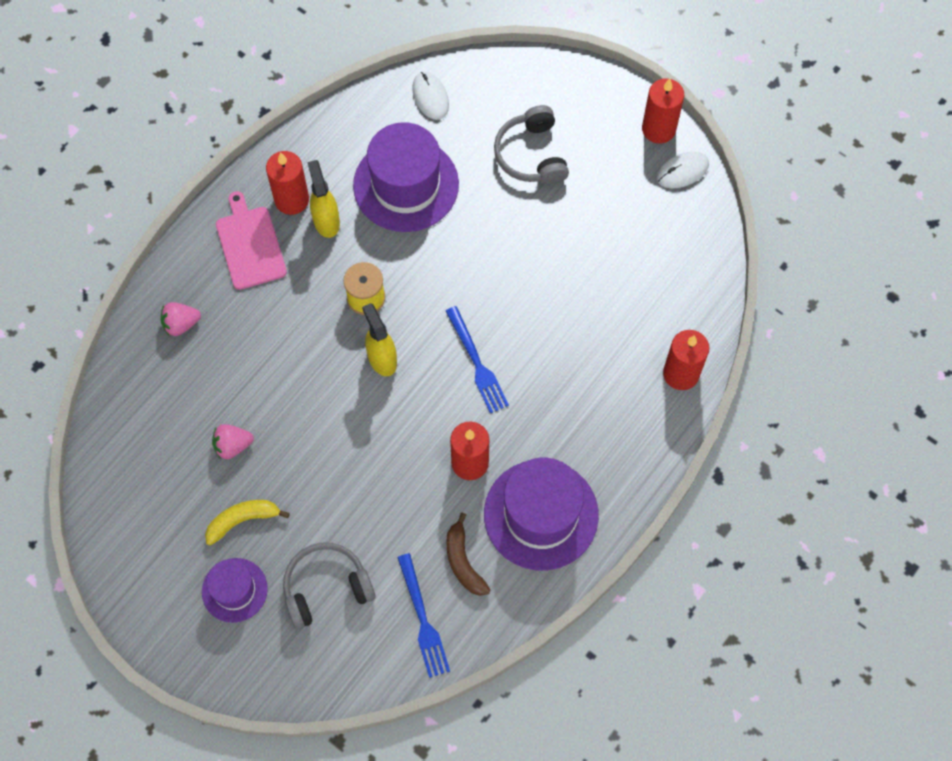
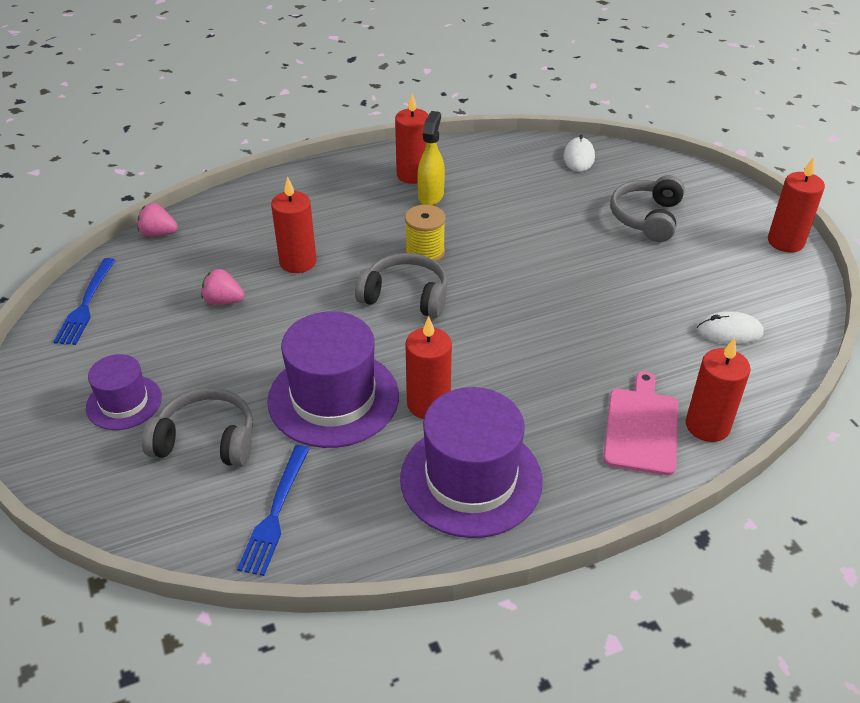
camera: 30 degrees right, 25 degrees down
(181, 324) = (257, 212): pink strawberry -> pink strawberry (158, 234)
(242, 520) = (181, 355): yellow banana -> none
(250, 244) = (356, 187): pink cutting board -> pink cutting board (641, 427)
(263, 367) = (298, 262): none -> red candle
(382, 358) = (405, 296): yellow spray bottle -> grey headphones
(406, 185) = (517, 198): purple hat -> purple hat (333, 398)
(463, 561) = (358, 482): brown banana -> none
(477, 363) = (493, 333): blue fork -> blue fork (86, 304)
(682, 171) = (795, 277): white mouse -> white mouse (729, 331)

